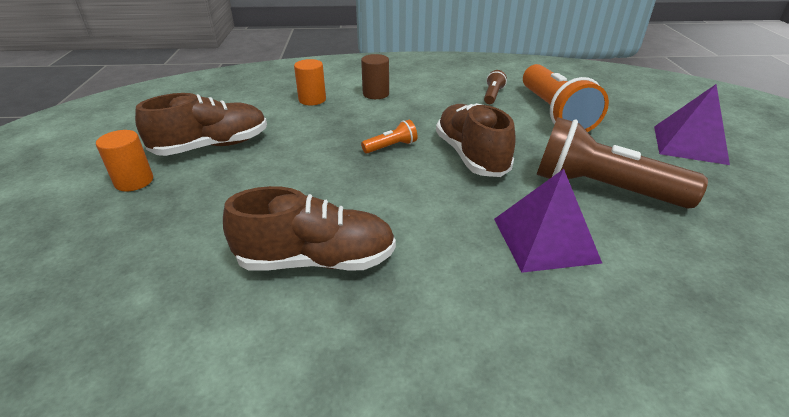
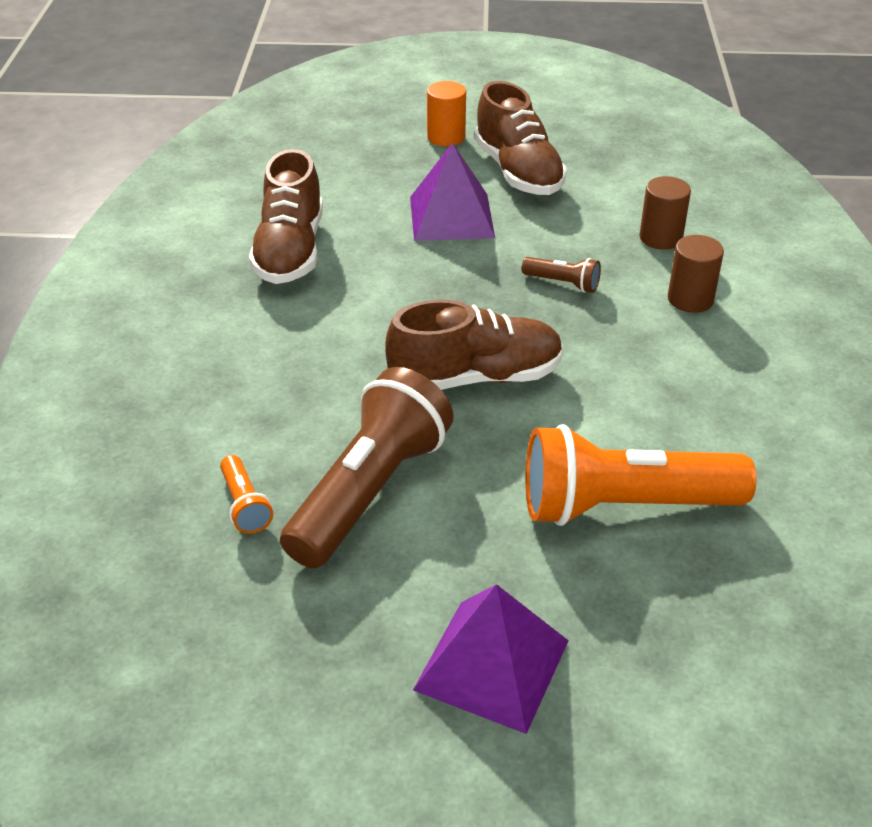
camera: 95 degrees right, 5 degrees up
(312, 100) = (660, 238): orange cylinder -> brown cylinder
(391, 147) = (507, 306): orange flashlight -> orange flashlight (245, 505)
(492, 95) = (700, 438): brown flashlight -> brown flashlight (563, 283)
(545, 239) = (277, 408): purple pyramid -> purple pyramid (451, 217)

